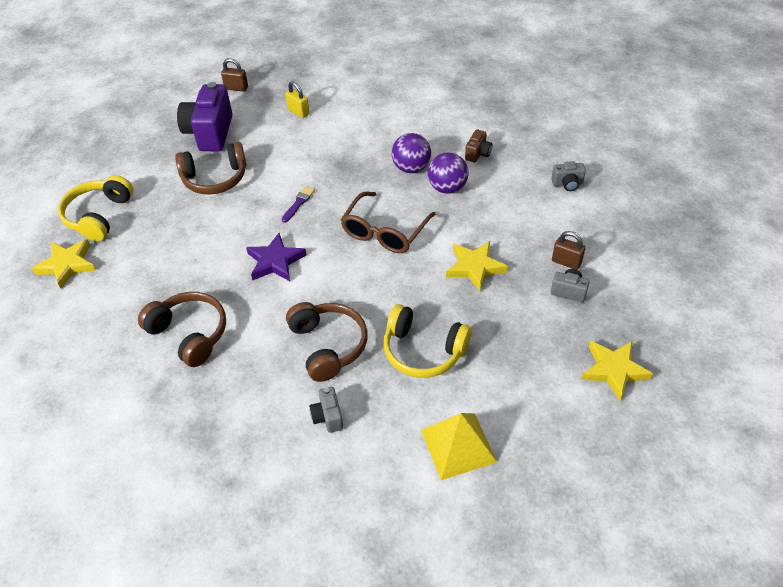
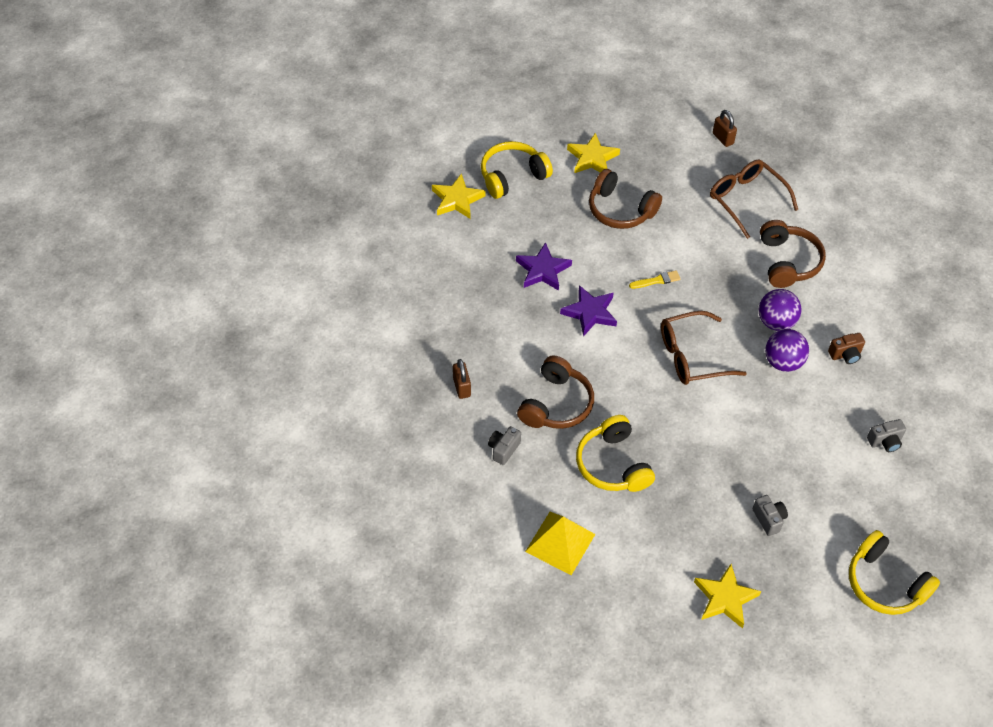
camera: 45 degrees right, 5 degrees up
(190, 334) = (481, 317): brown headphones -> brown headphones (788, 262)
(202, 261) = (542, 270): none -> purple star
(210, 133) = (658, 166): purple camera -> none
(298, 112) = (746, 200): yellow padlock -> brown glasses
(298, 203) = (657, 280): purple brush -> yellow brush
(475, 267) = (723, 440): yellow star -> yellow star (592, 158)
(566, 262) = (797, 498): brown padlock -> brown padlock (462, 387)
(567, 184) = (885, 442): grey camera -> grey camera turned 60 degrees counterclockwise
(682, 266) = (884, 583): none -> yellow headphones

